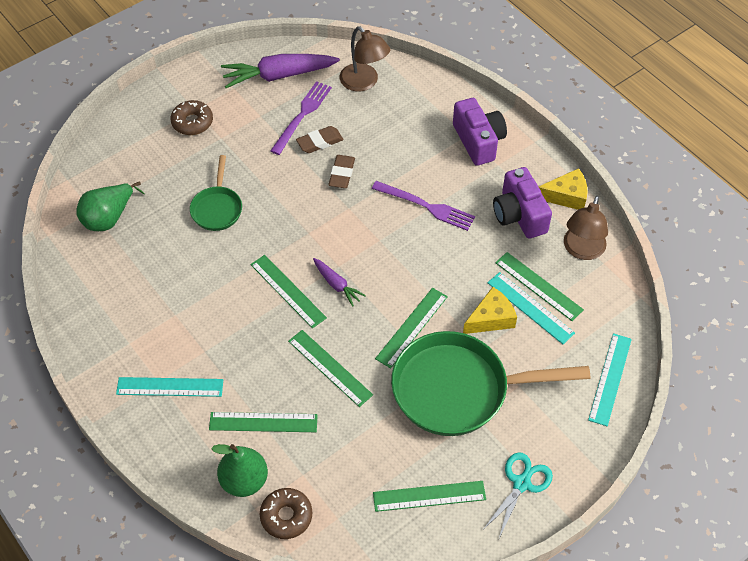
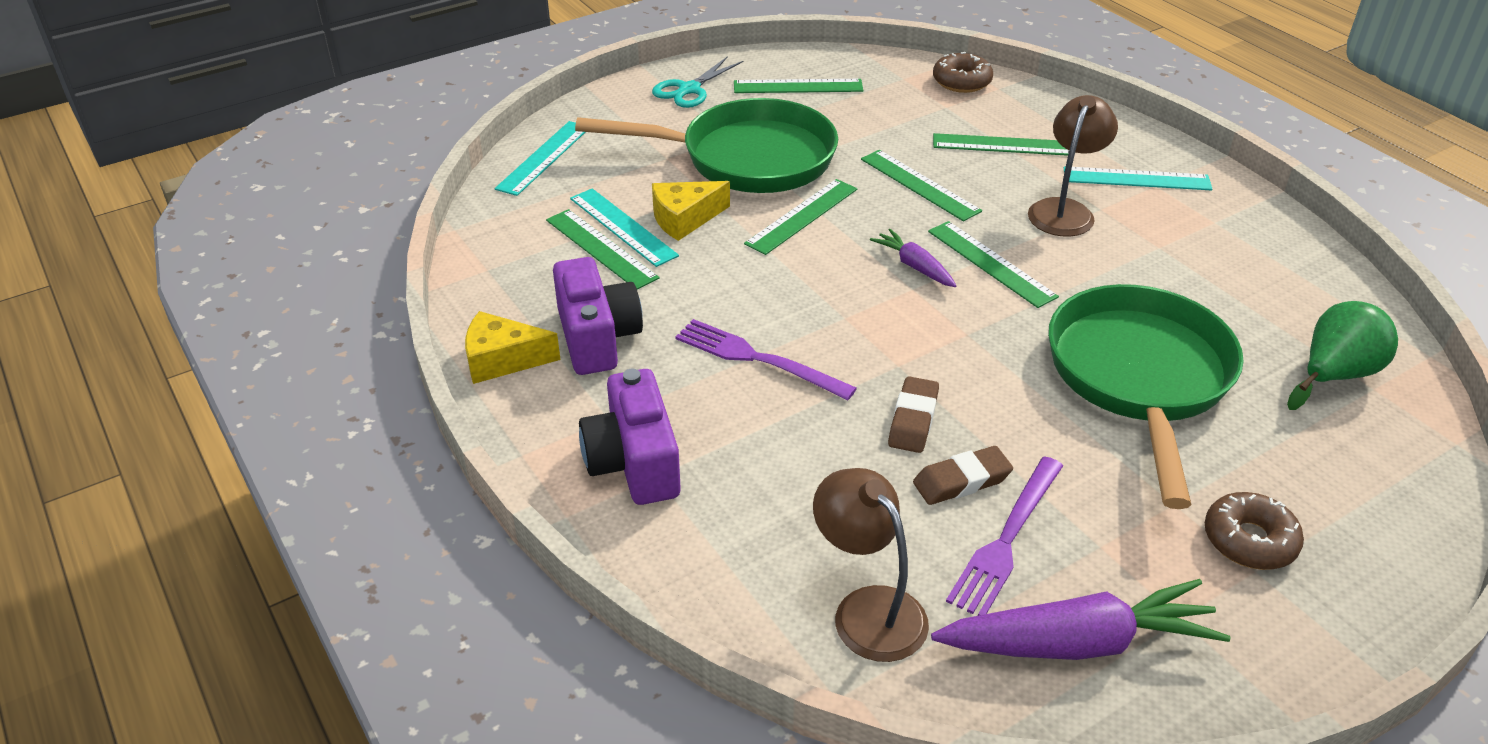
camera: 175 degrees left, 15 degrees down
(217, 208) = (1139, 378): green pan -> green pan, size x1.98
(244, 480) = (1015, 105): green pear -> none
(582, 250) = (513, 285): brown lamp -> brown lamp (1064, 210)

